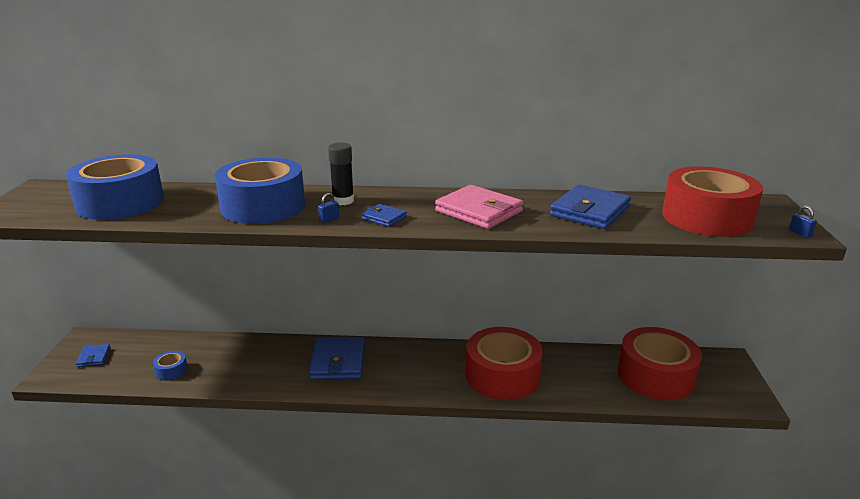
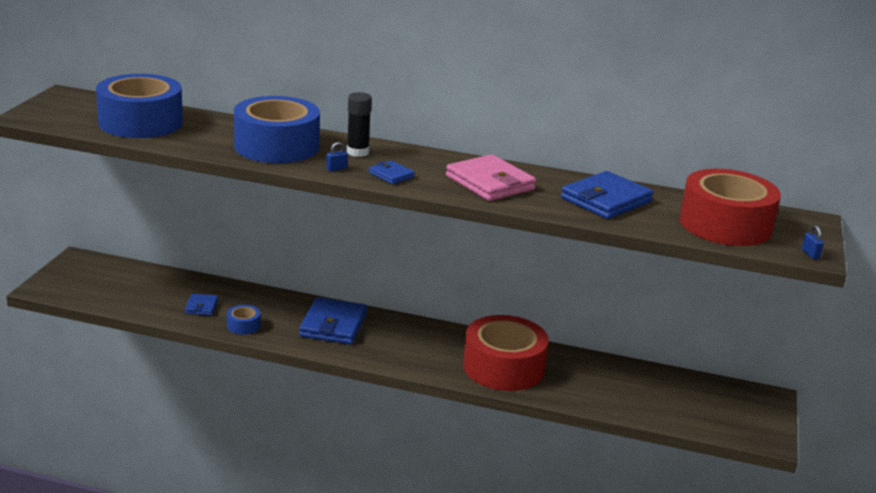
camera: 10 degrees right, 0 degrees up
(94, 357) = (87, 279): blue wallet -> blue wallet (201, 307)
(171, 371) = (162, 304): blue tape -> blue tape (243, 325)
(656, 375) = (673, 397): red tape -> none

